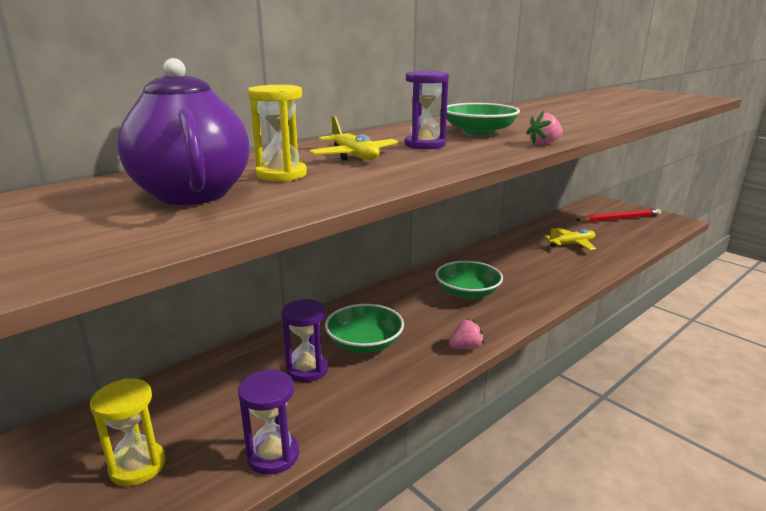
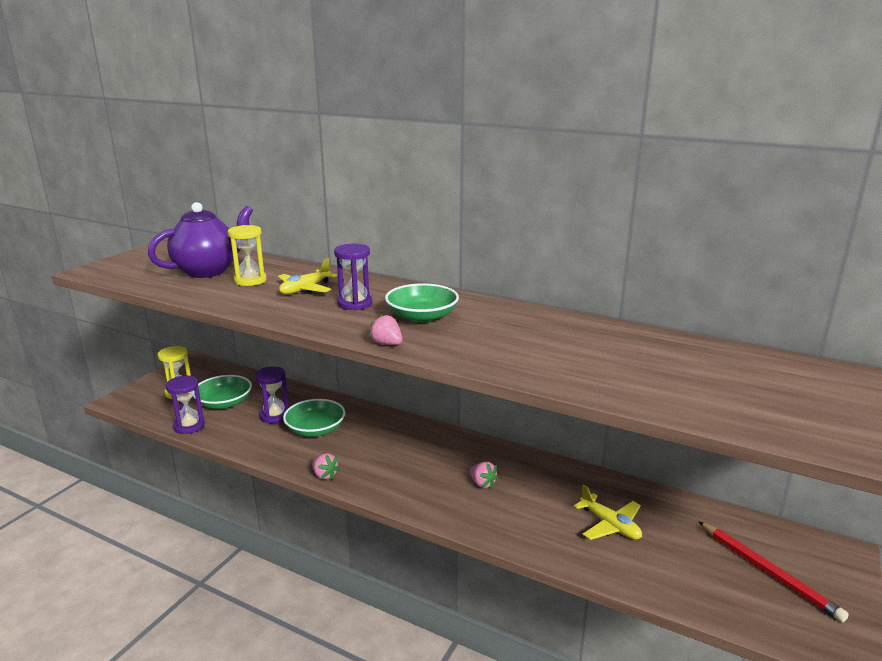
camera: 70 degrees right, 0 degrees up
(467, 292) = (425, 463): green bowl -> green bowl (224, 403)
(508, 274) = (482, 483): none -> pink strawberry

